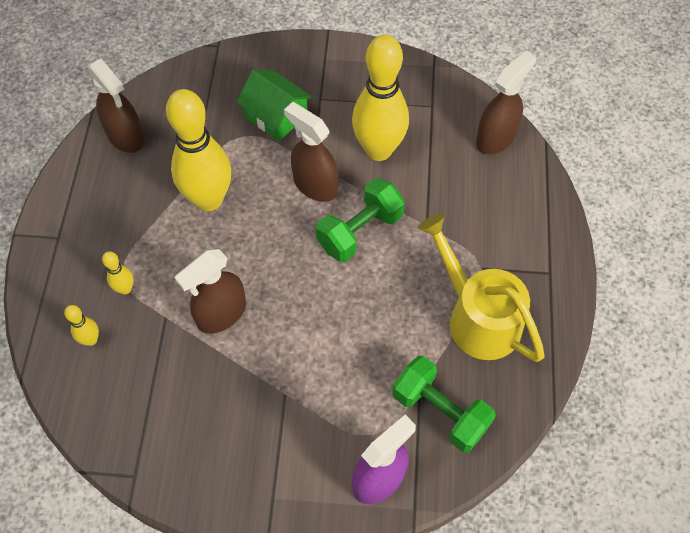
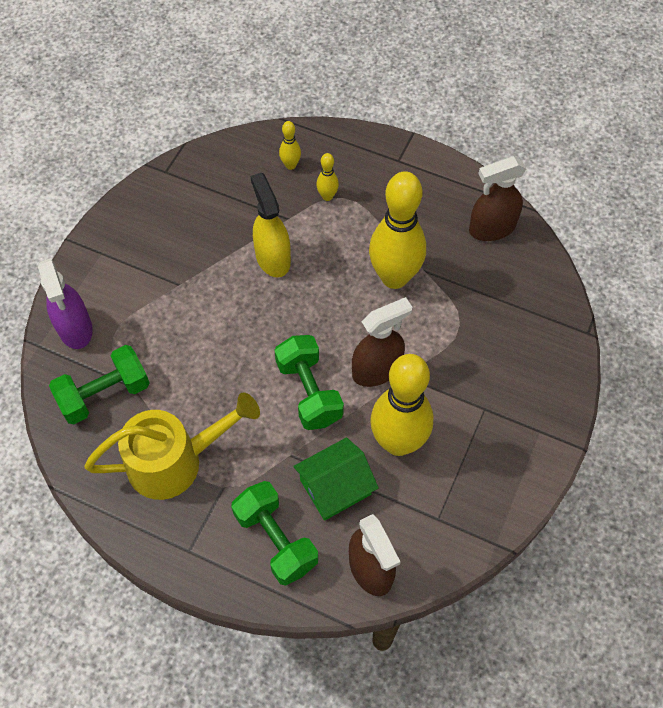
camera: 110 degrees right, 0 degrees up
(221, 314) = (273, 258): brown spray bottle -> yellow spray bottle
(276, 115) = (475, 360): green house -> green house (335, 487)
(506, 210) = (276, 540): none -> green dumbbell

